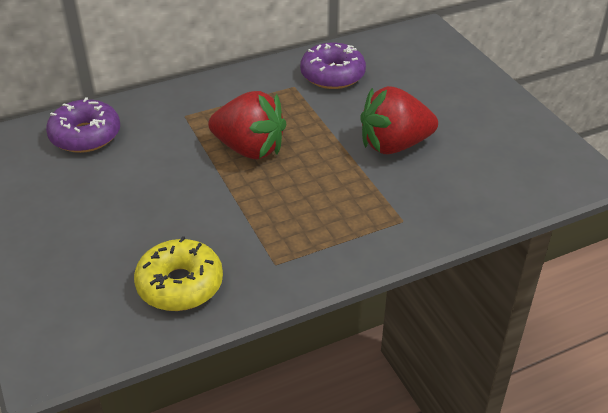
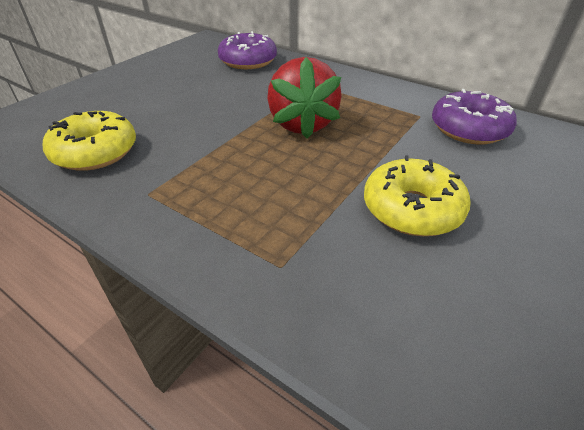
camera: 60 degrees right, 0 degrees up
(394, 145) = (412, 209): red strawberry -> yellow donut

